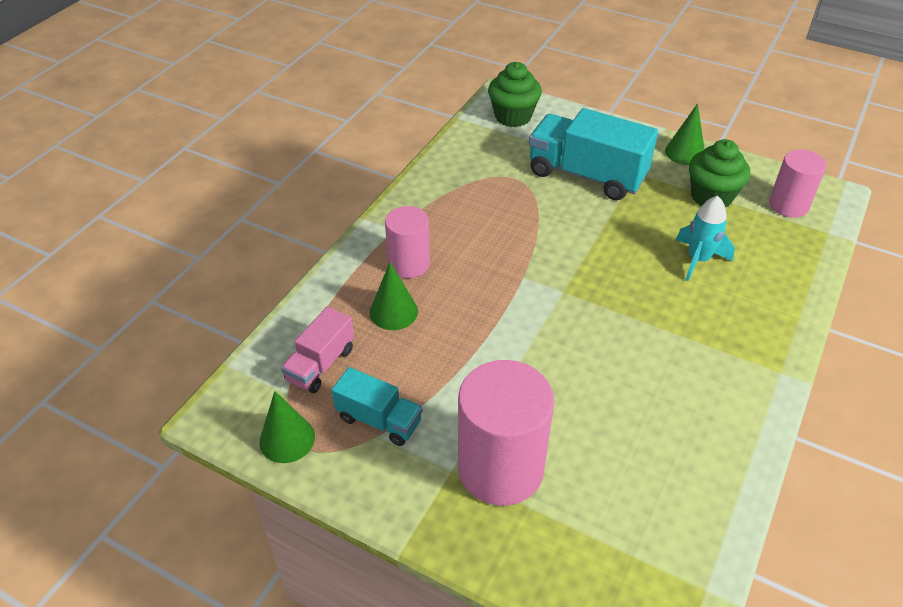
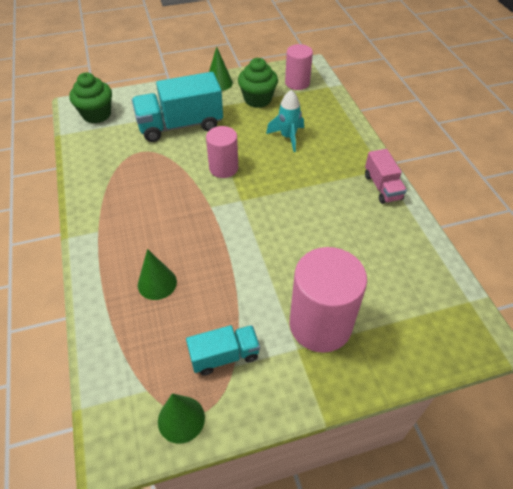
camera: 45 degrees left, 5 degrees up
(320, 364) = (147, 353): pink truck -> pink truck (382, 187)
(409, 264) = (132, 246): pink cylinder -> pink cylinder (223, 168)

